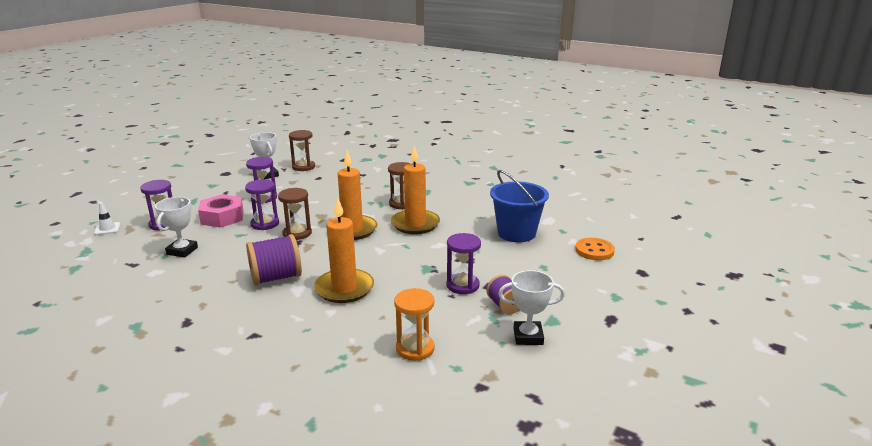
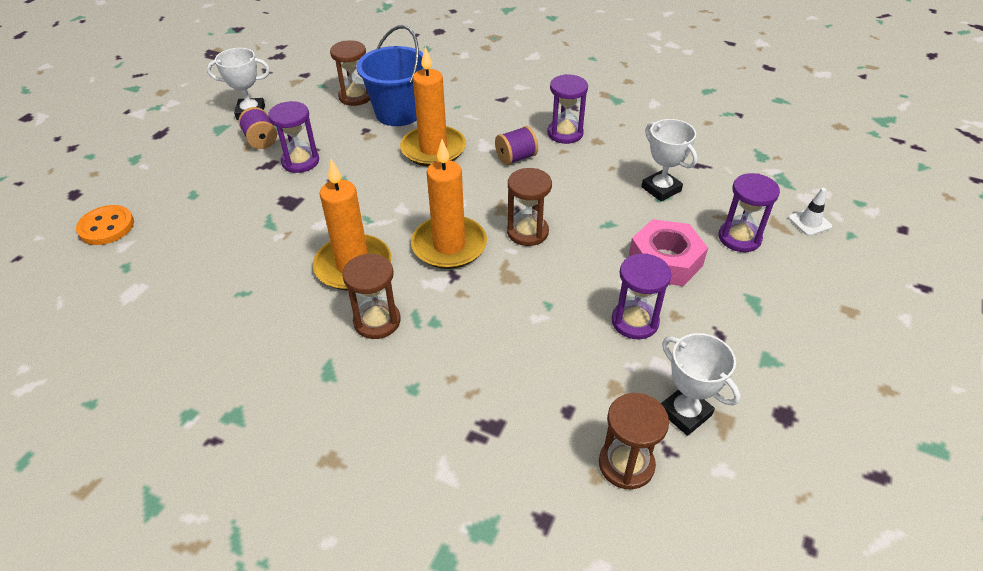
camera: 175 degrees right, 20 degrees up
(182, 251) = (661, 189): white trophy -> white trophy turned 45 degrees counterclockwise
(265, 224) = (587, 249): purple hourglass -> purple hourglass (565, 133)
(276, 278) = (516, 158): purple spool -> purple spool, size x0.62
(415, 348) = (355, 96): orange hourglass -> brown hourglass
(516, 233) = (200, 256): blue bucket -> blue bucket (398, 113)

